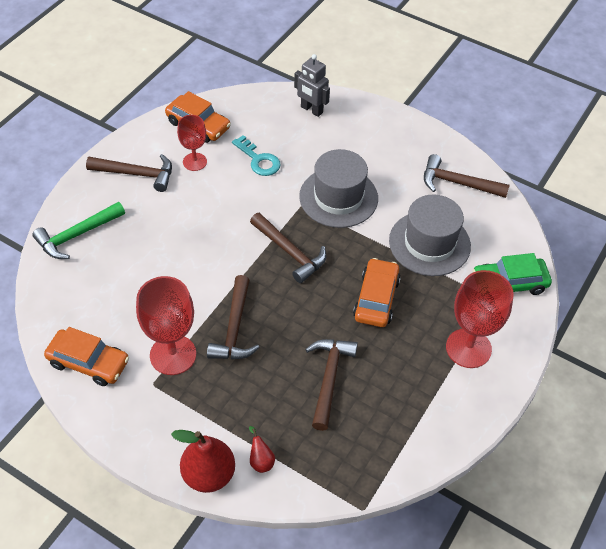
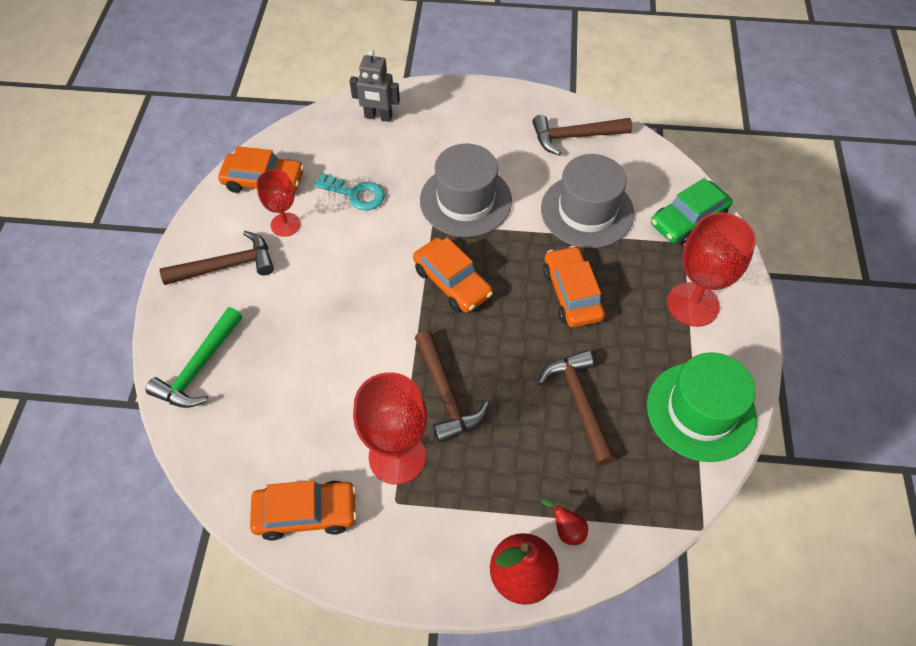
camera: 25 degrees left, 5 degrees up
(290, 252) = (452, 282): brown hammer -> orange car
(420, 428) = (701, 411): none -> green hat

